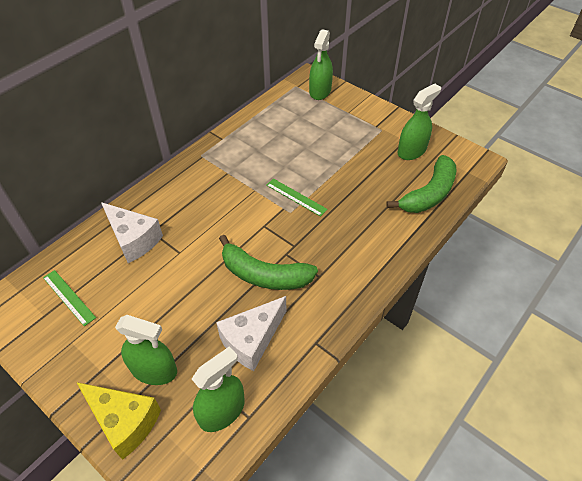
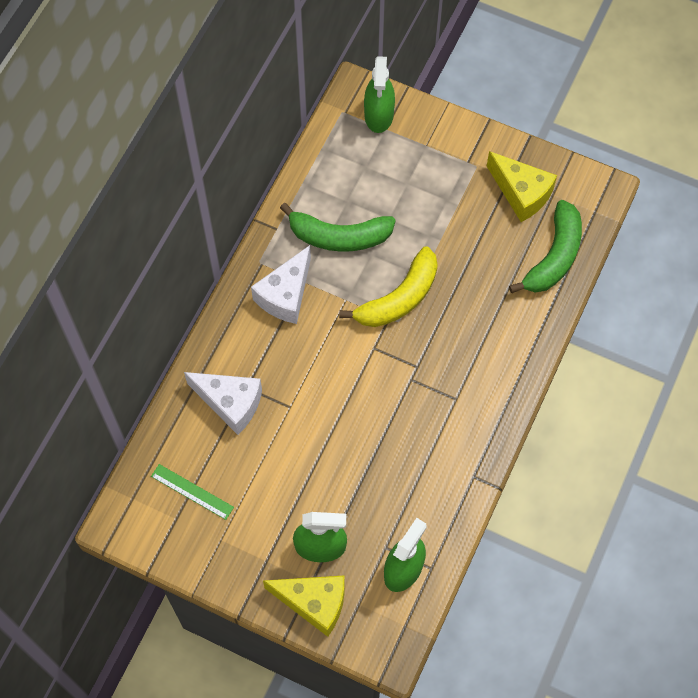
camera: 15 degrees left, 15 degrees up
(252, 340) = (408, 490): white cheese -> white cheese (285, 295)
(264, 275) = (395, 412): green banana -> green banana (339, 236)
(296, 197) = (399, 298): green ruler -> yellow banana
(412, 151) = (521, 193): green spray bottle -> yellow cheese

